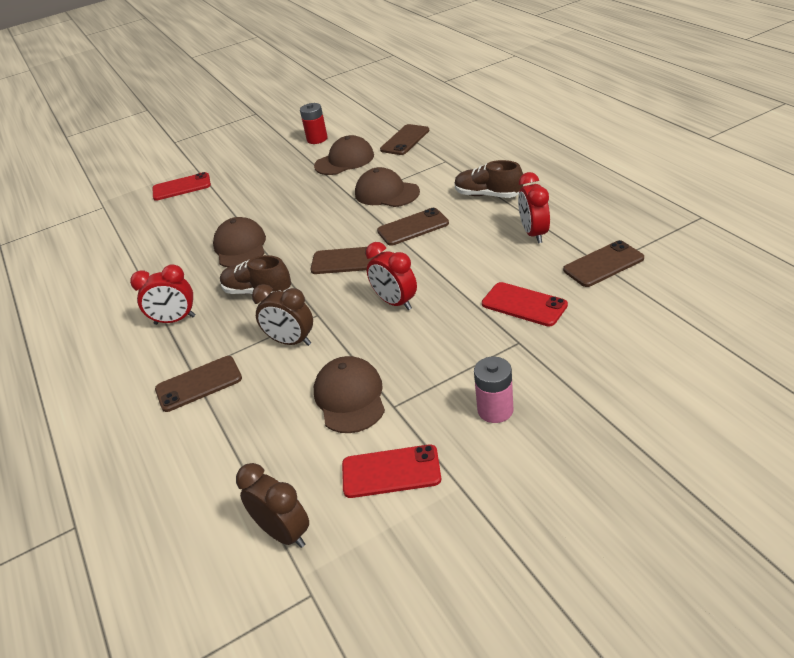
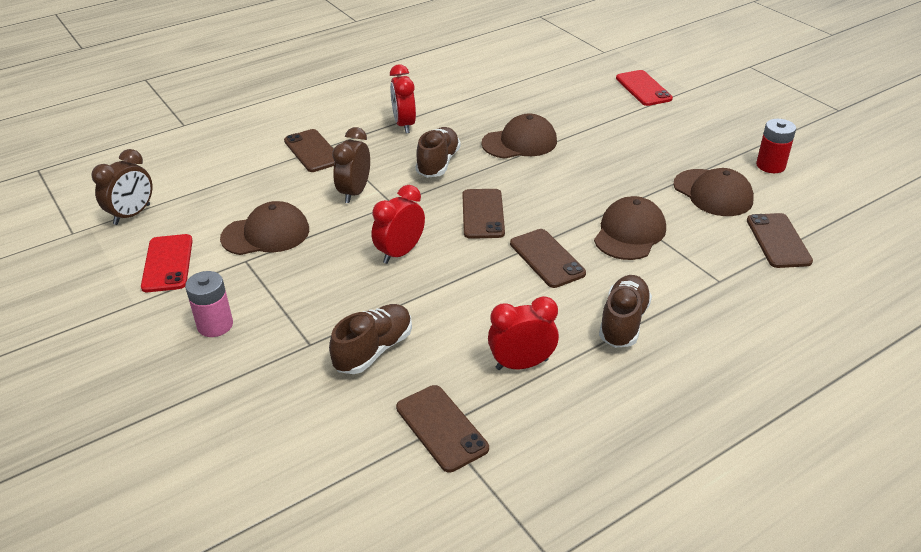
camera: 80 degrees right, 0 degrees up
(405, 140) = (778, 241): brown phone -> brown phone turned 60 degrees clockwise
(524, 304) = (373, 350): red phone -> brown shoe

